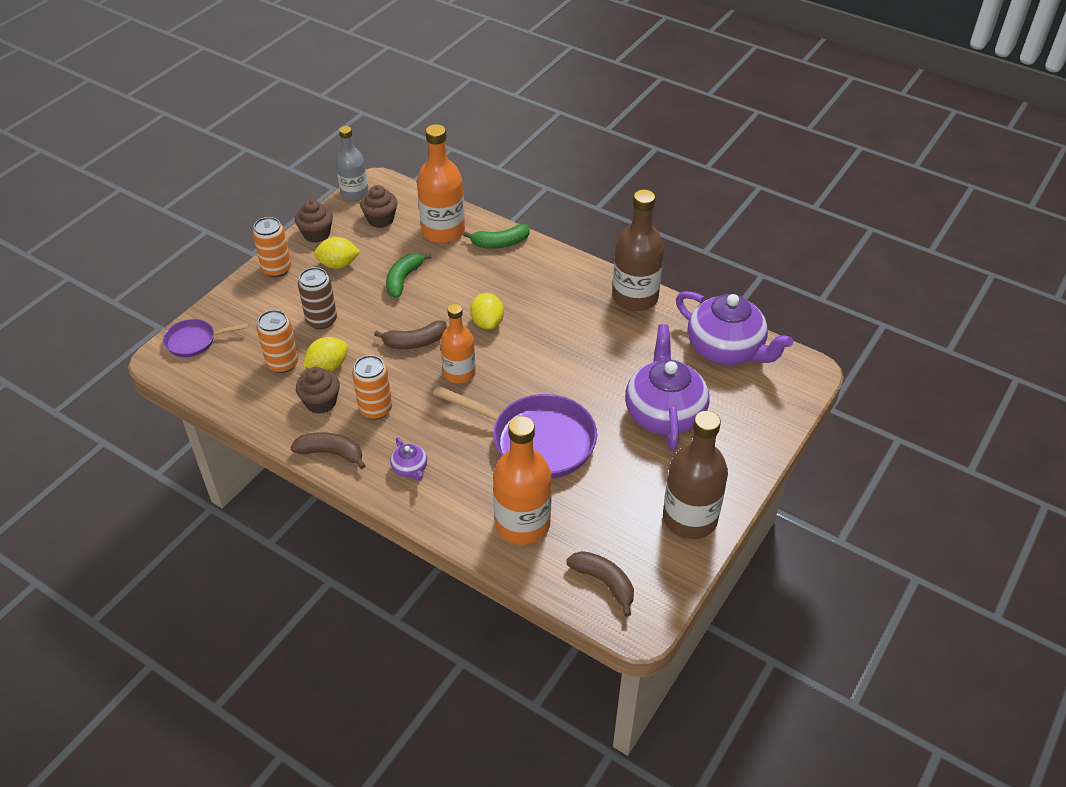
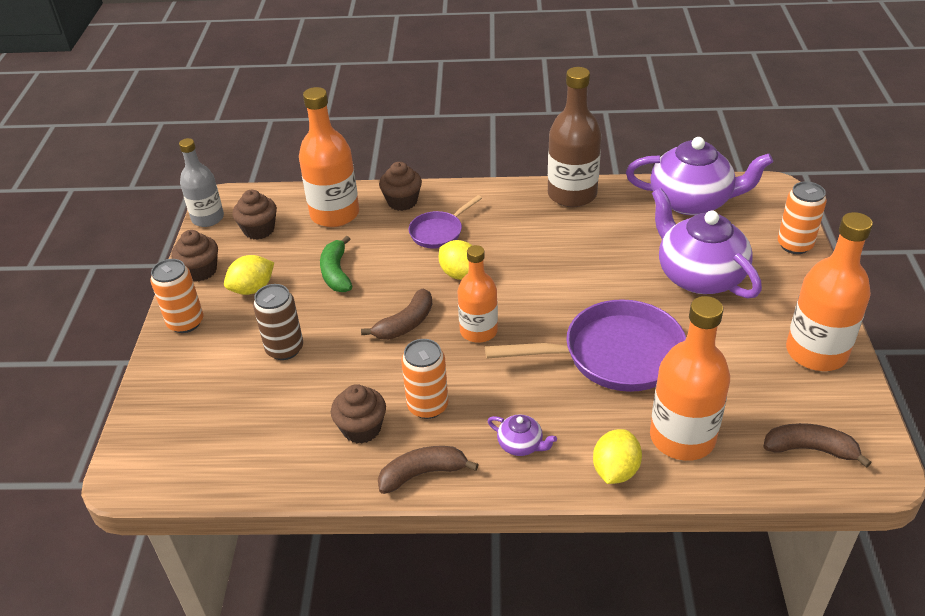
camera: 30 degrees left, 5 degrees down
(194, 341) = (152, 438): purple pan -> purple pan (438, 232)
(282, 363) = (281, 411): orange can -> orange can (794, 245)
(328, 366) = (335, 390): yellow lemon -> yellow lemon (615, 470)
(500, 243) = (402, 202): green banana -> brown cupcake
(689, 518) = (816, 352): brown bottle -> orange bottle

